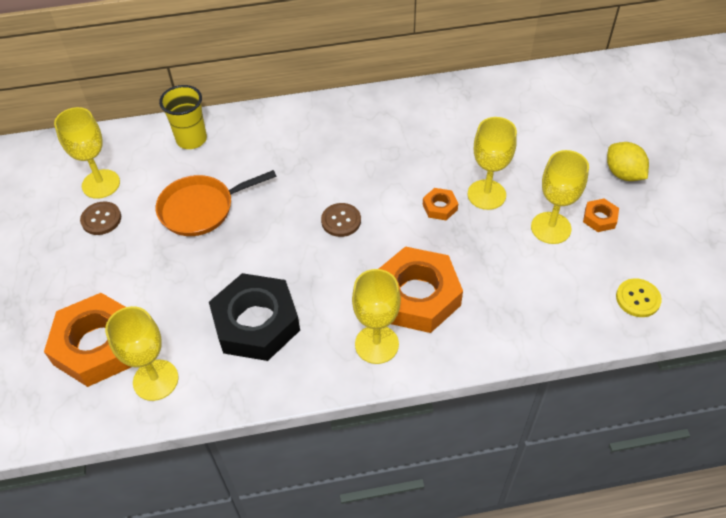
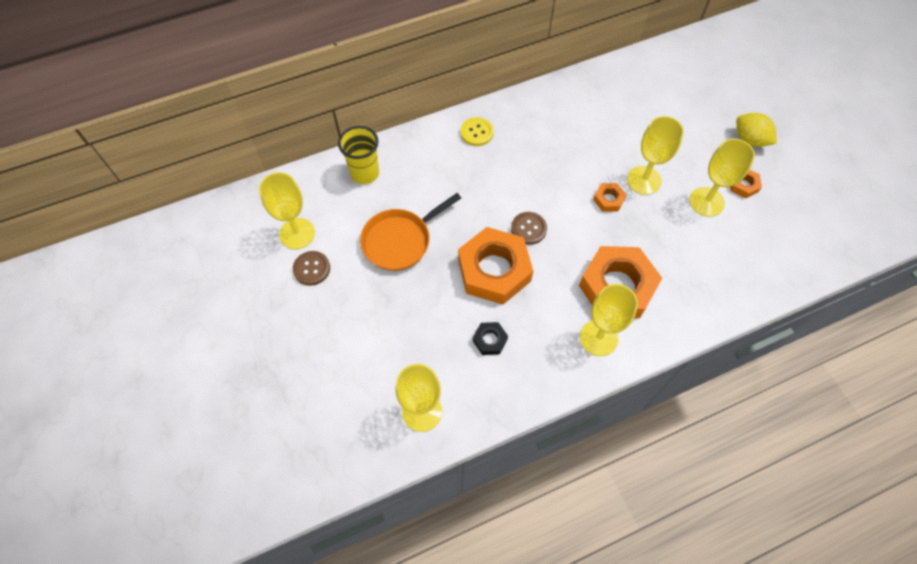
camera: 15 degrees left, 10 degrees up
(98, 345) = (358, 391): orange nut -> orange nut (494, 270)
(256, 323) = (490, 340): black nut -> black nut, size x0.44
(637, 299) = (794, 253): yellow button -> yellow button (476, 132)

